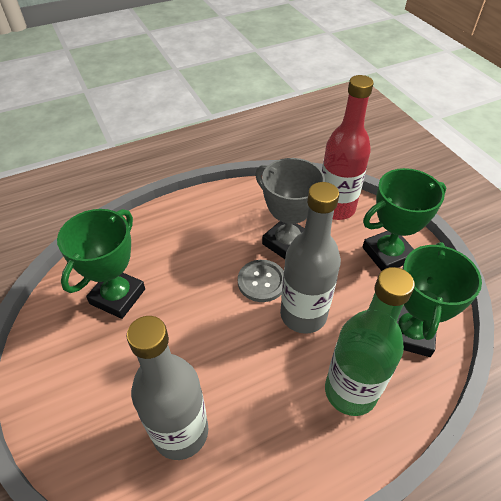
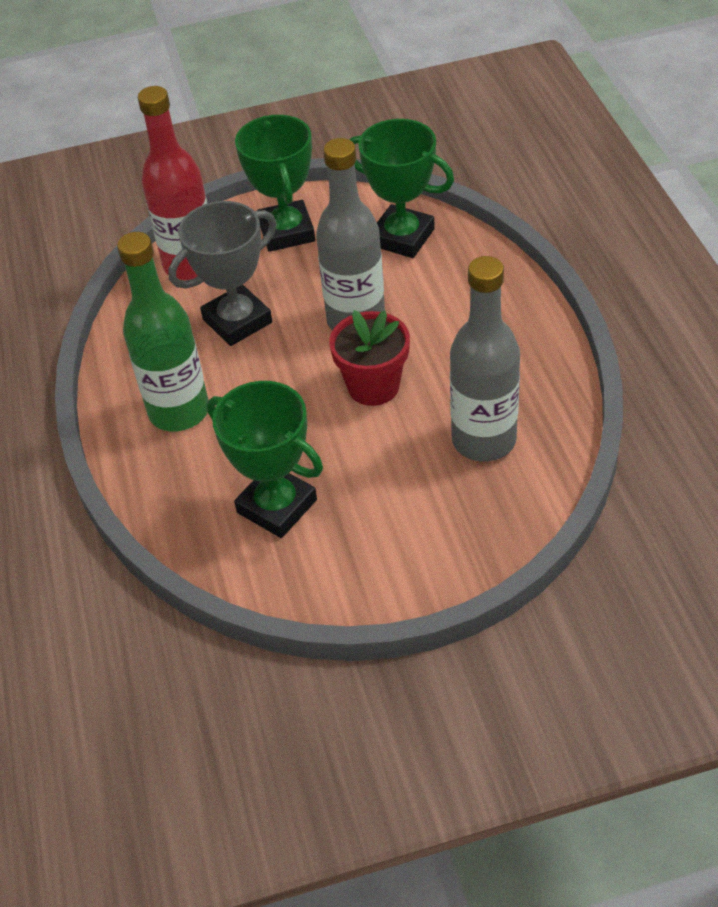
camera: 75 degrees left, 0 degrees up
(234, 338) = (373, 386): none -> red flower pot
(261, 281) = (295, 353): grey button -> none
(350, 391) = (461, 296): green bottle -> green bottle (179, 411)

